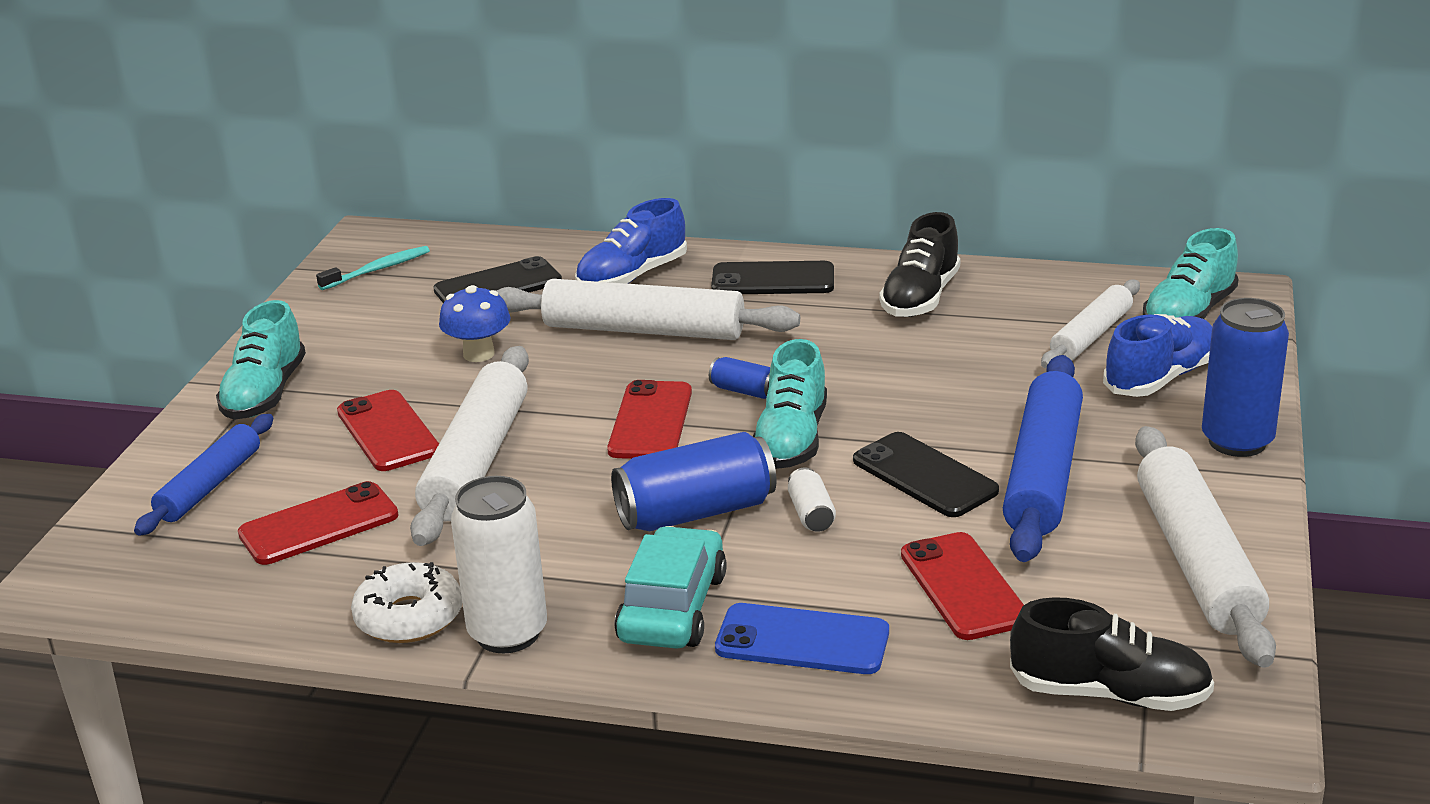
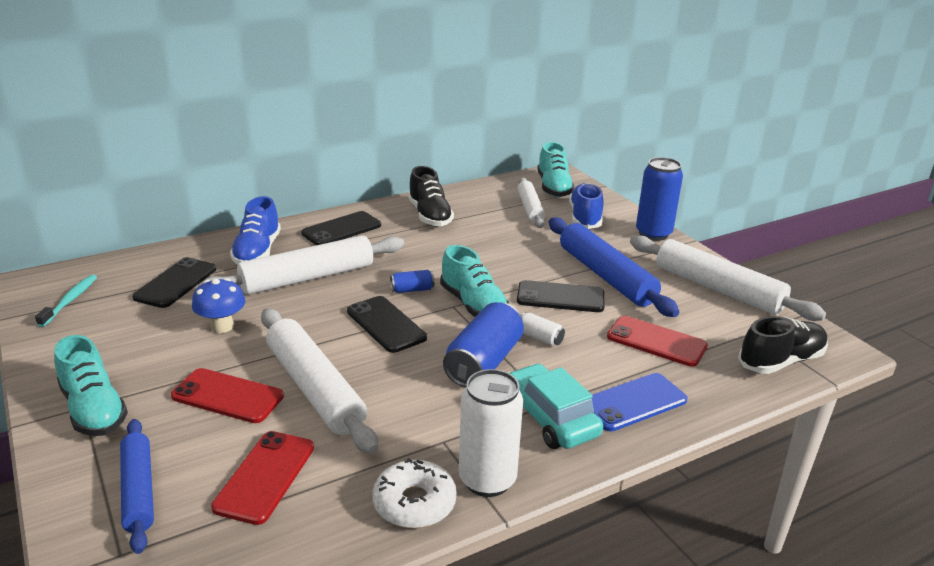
camera: 45 degrees left, 0 degrees up
(650, 421) = (386, 324): red phone -> black phone

